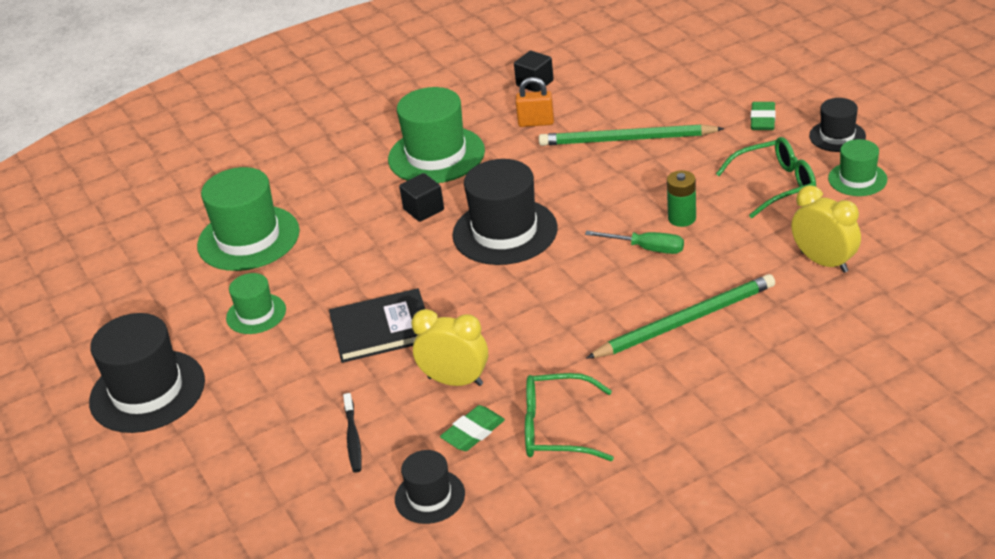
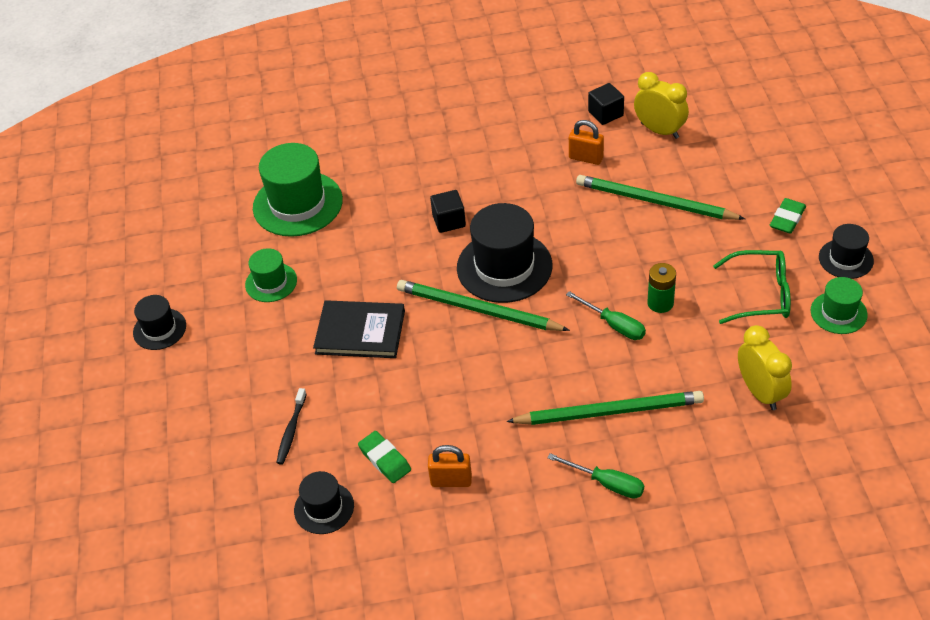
camera: 20 degrees right, 10 degrees up
(147, 391) = (159, 329): black hat -> black hat, size x0.55
(436, 155) = (485, 166): green hat -> none
(455, 381) = (394, 404): yellow clock -> yellow clock (659, 130)
(473, 432) = (385, 459): green eraser -> green eraser turned 75 degrees clockwise
(498, 275) = (478, 310): none -> green pencil
(556, 429) = (451, 480): green glasses -> orange padlock
(720, 381) = (607, 483): none -> green screwdriver

